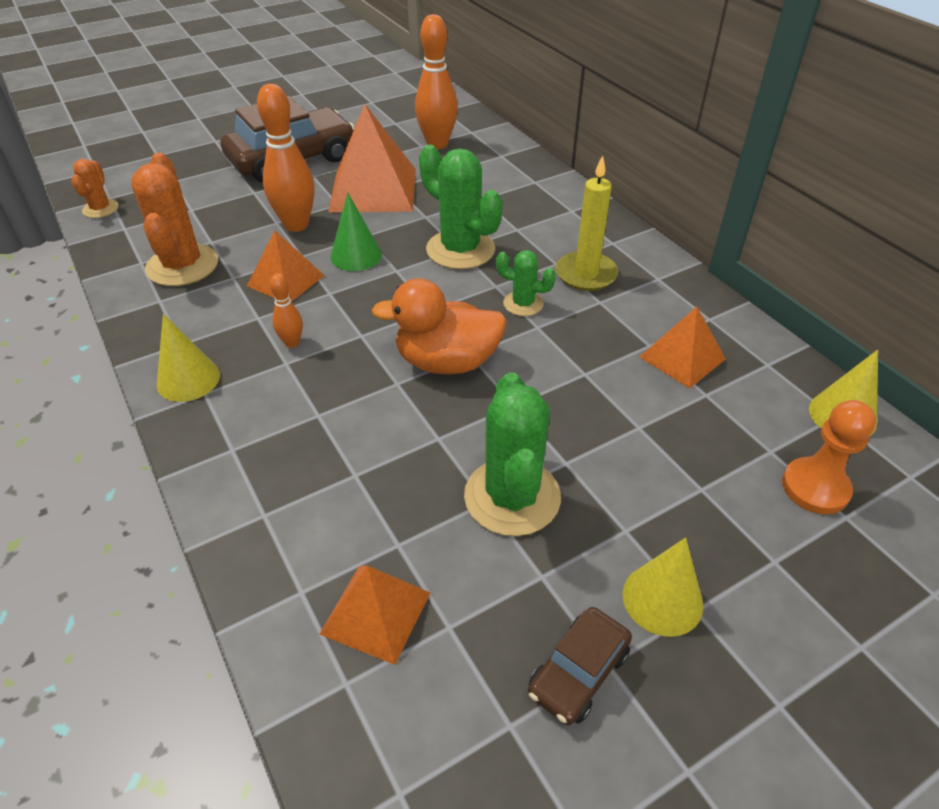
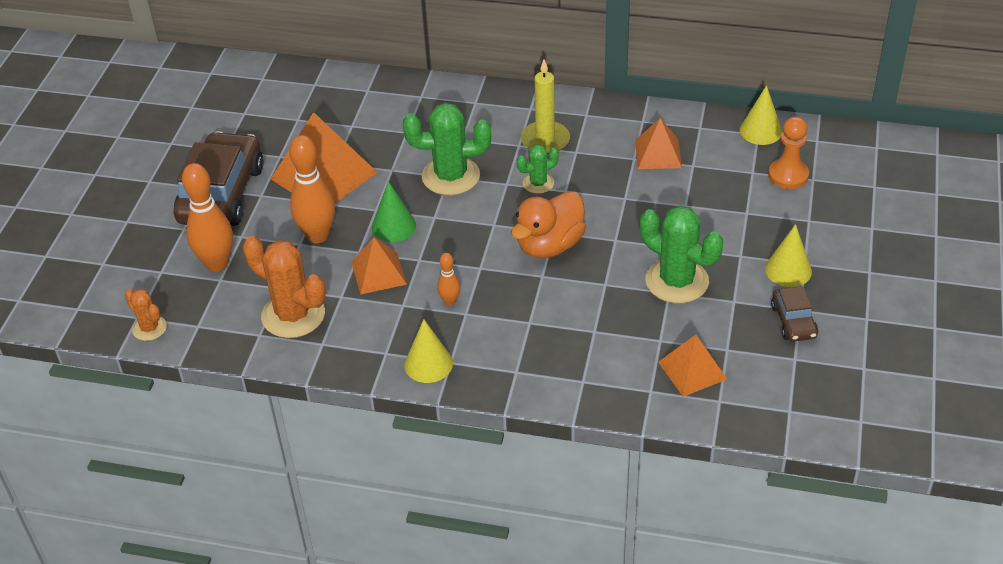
camera: 45 degrees left, 0 degrees up
(437, 144) = (307, 111): orange bowling pin -> orange bowling pin (217, 264)

